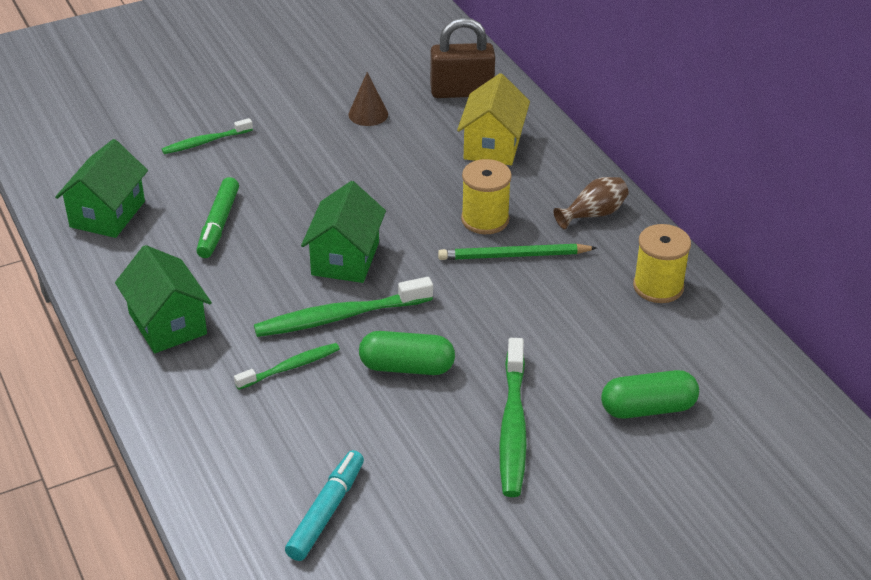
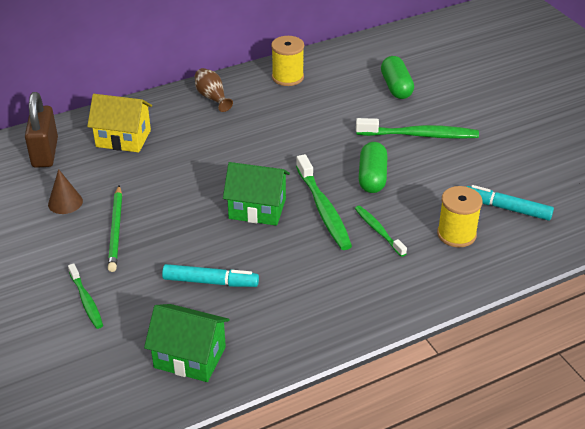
camera: 90 degrees left, 0 degrees up
(167, 324) = (336, 300): green house -> none
(218, 224) = (210, 282): green marker -> turquoise marker
(485, 219) = (214, 143): yellow spool -> yellow spool (456, 234)
(514, 256) = (256, 131): green pencil -> green pencil (116, 230)

